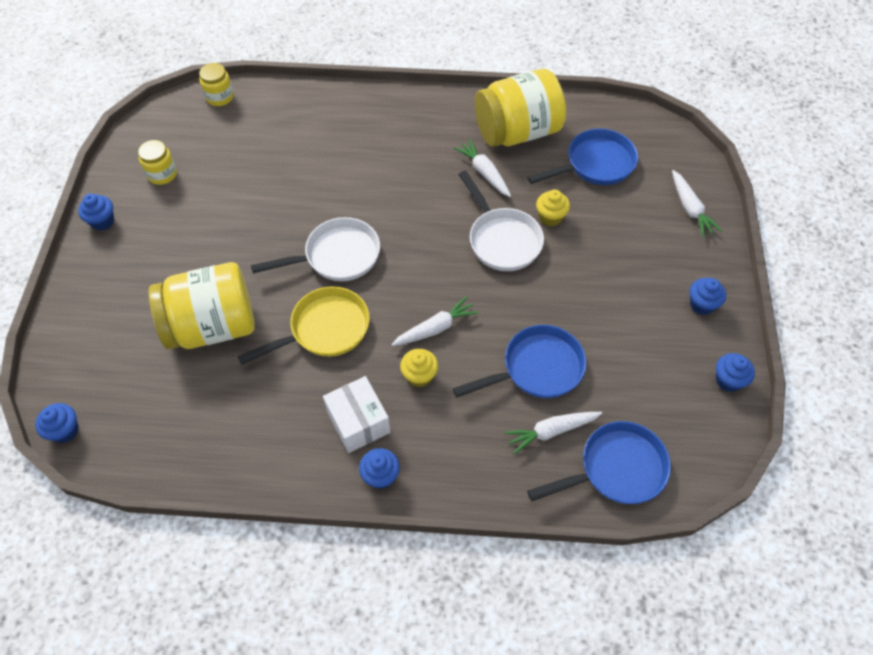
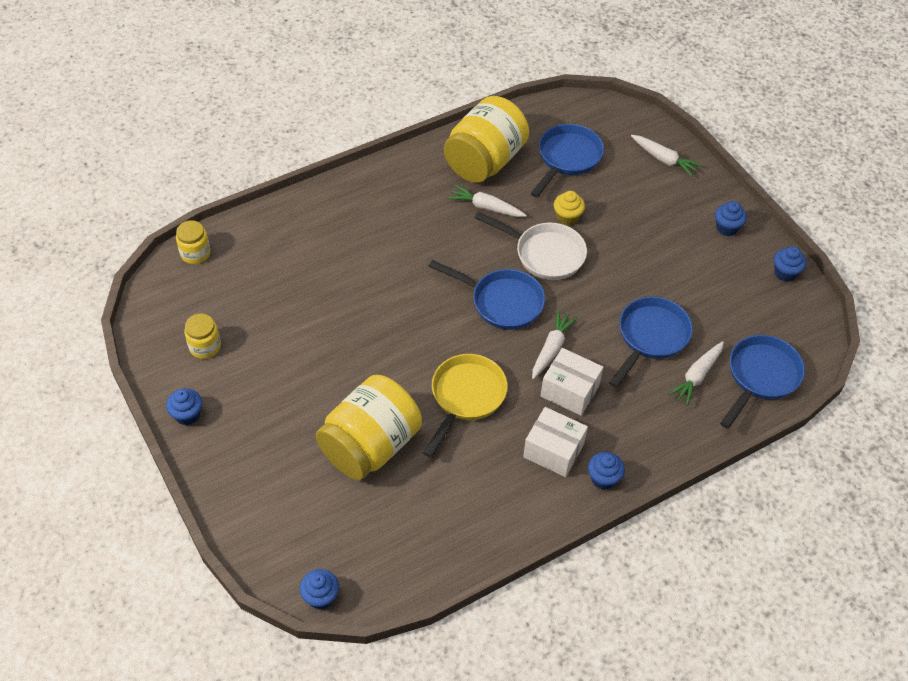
camera: 35 degrees left, 5 degrees down
(336, 256) = (424, 335): white pan -> none
(419, 376) = (570, 391): yellow cupcake -> white box
(427, 262) = (502, 302): none -> blue pan

